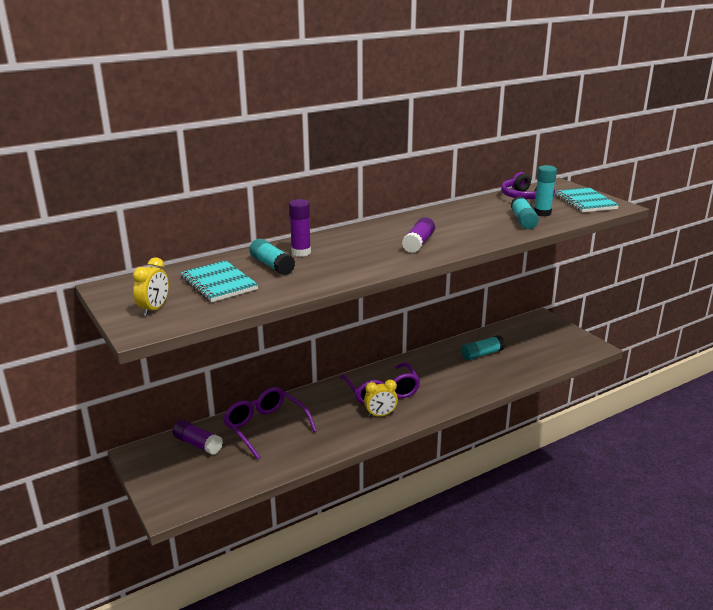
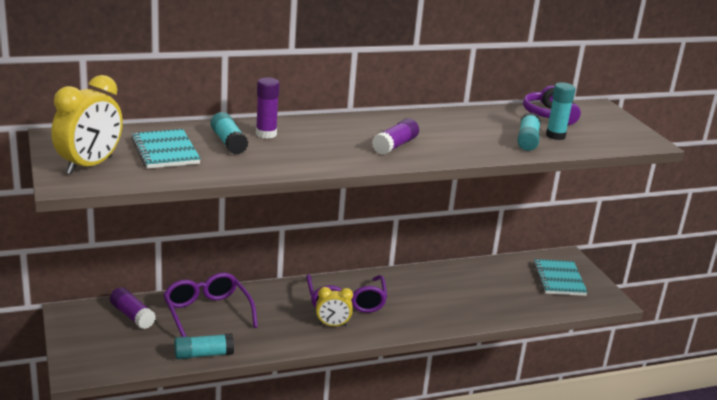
camera: 10 degrees right, 0 degrees up
(154, 309) = (89, 165): yellow clock -> yellow clock, size x1.73
(482, 354) = (476, 284): turquoise glue stick -> turquoise glue stick (203, 354)
(585, 202) = (614, 131): turquoise notebook -> turquoise notebook (559, 279)

